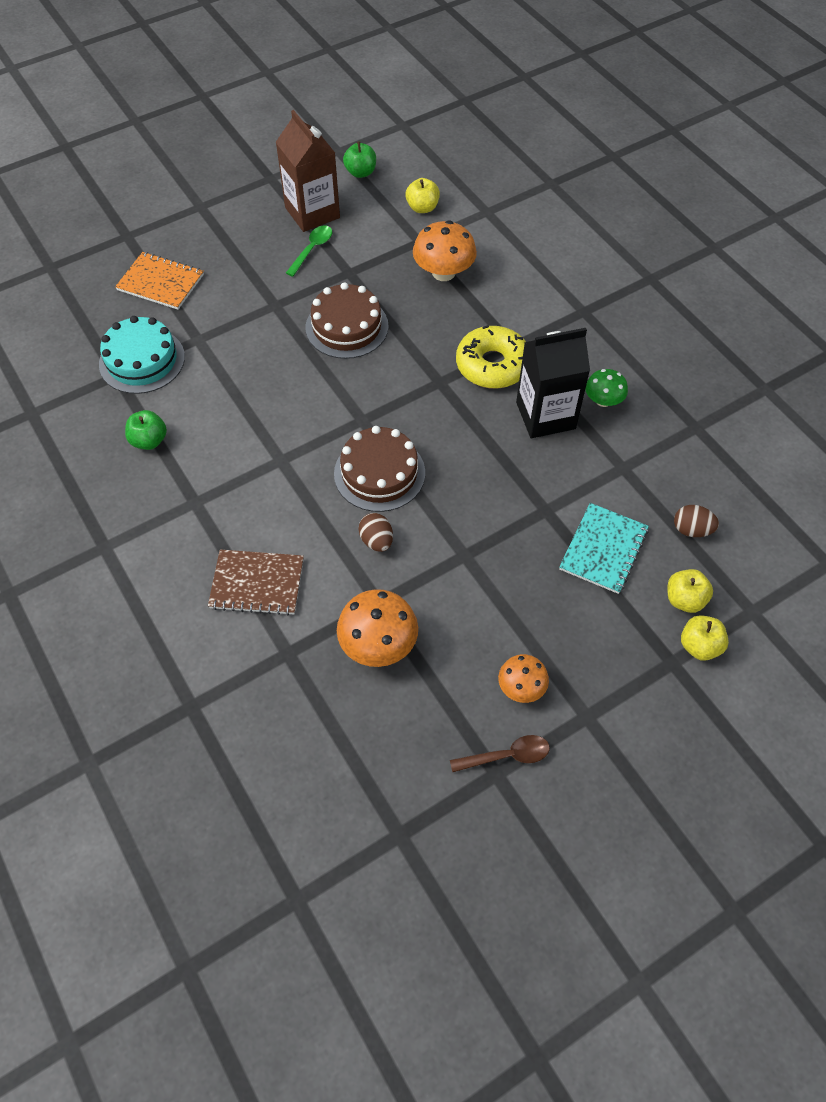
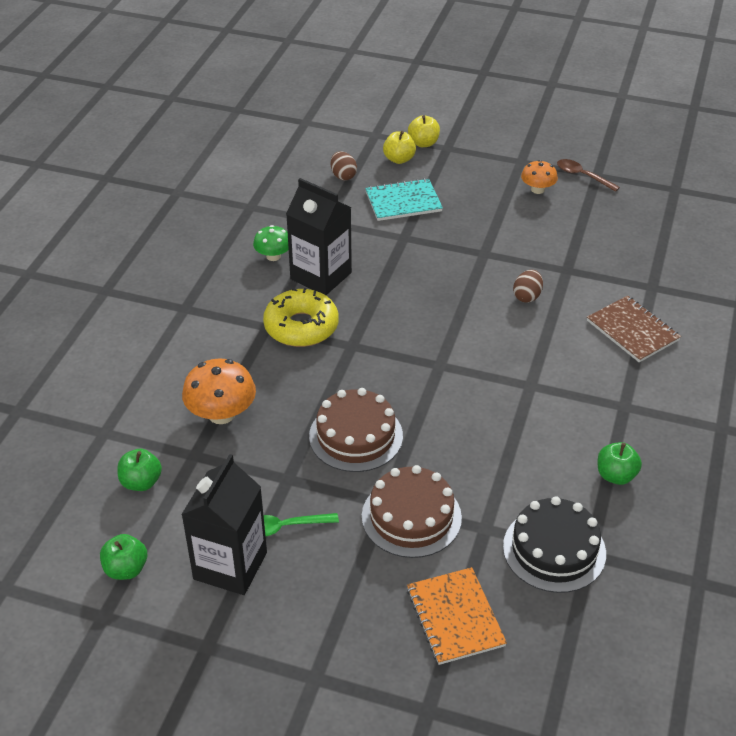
camera: 130 degrees left, 15 degrees down
(142, 360) = (554, 550): turquoise cake -> black cake
(312, 213) = (230, 566): brown carton -> black carton
(378, 644) = (592, 254): orange mushroom -> none
(379, 473) = (474, 327): brown cake -> brown cake (411, 517)
(422, 208) = (141, 482): yellow apple -> green apple

